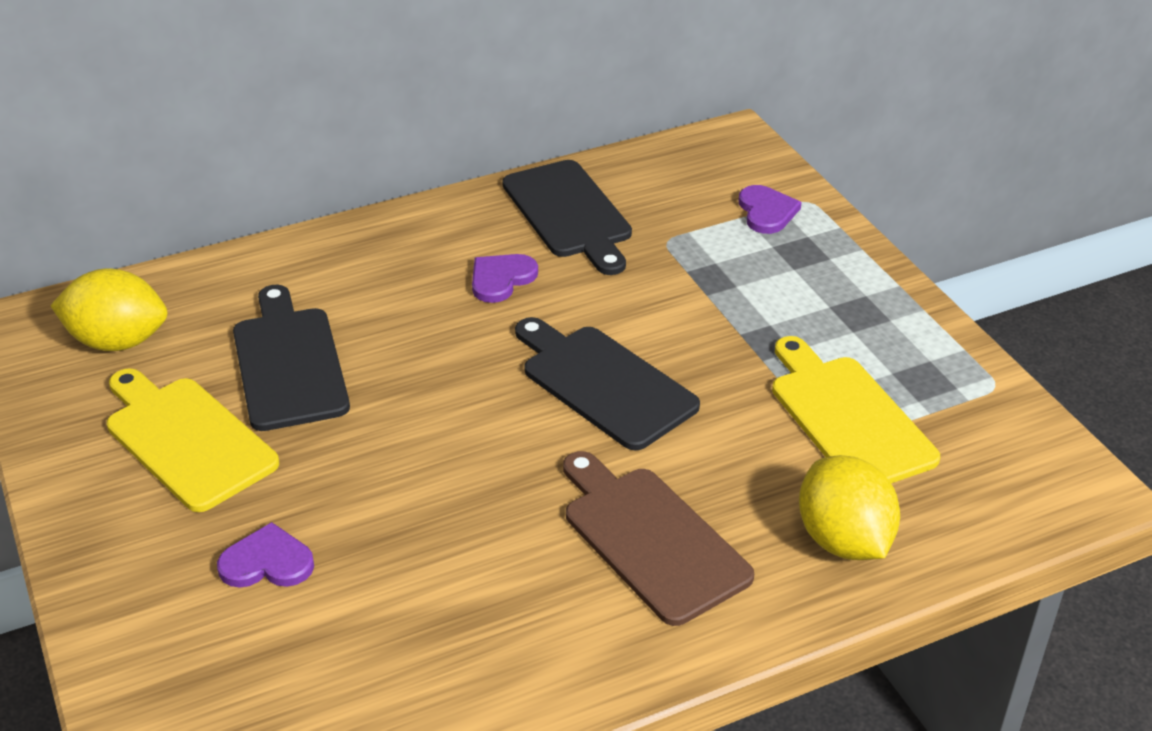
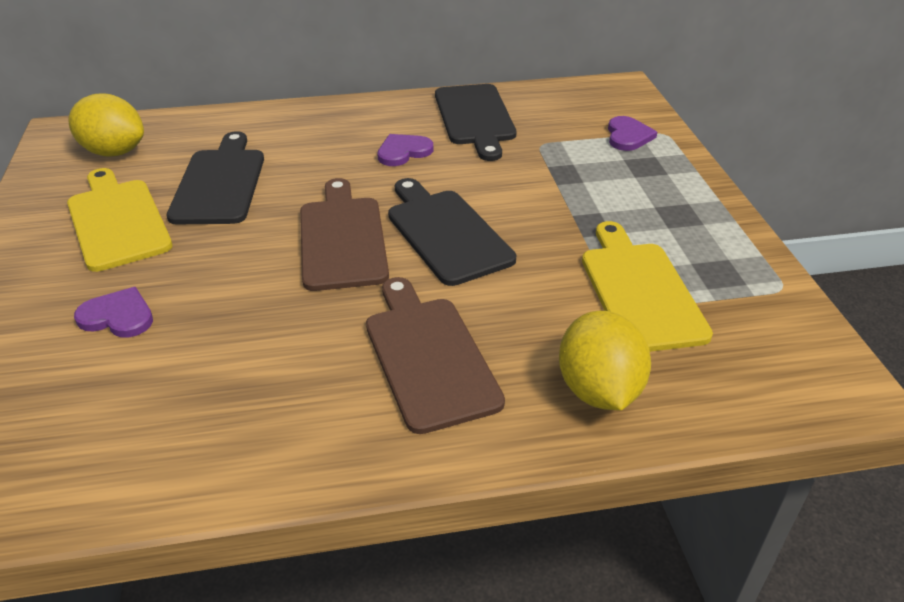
camera: 15 degrees right, 0 degrees up
(484, 413) = (342, 238): none -> brown cutting board

